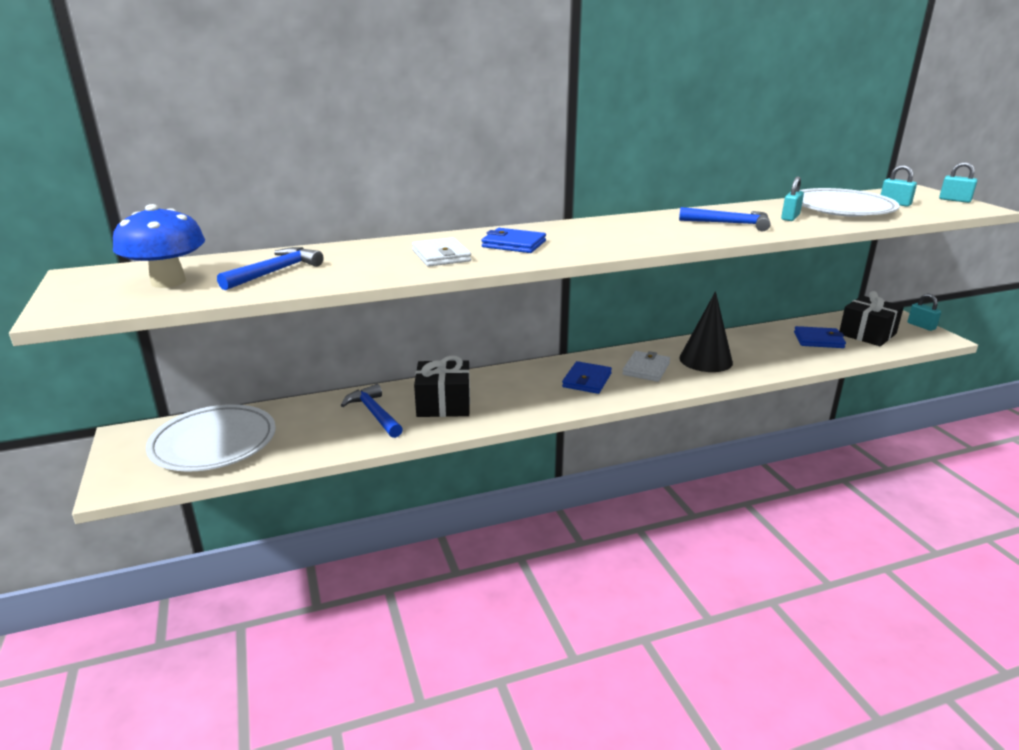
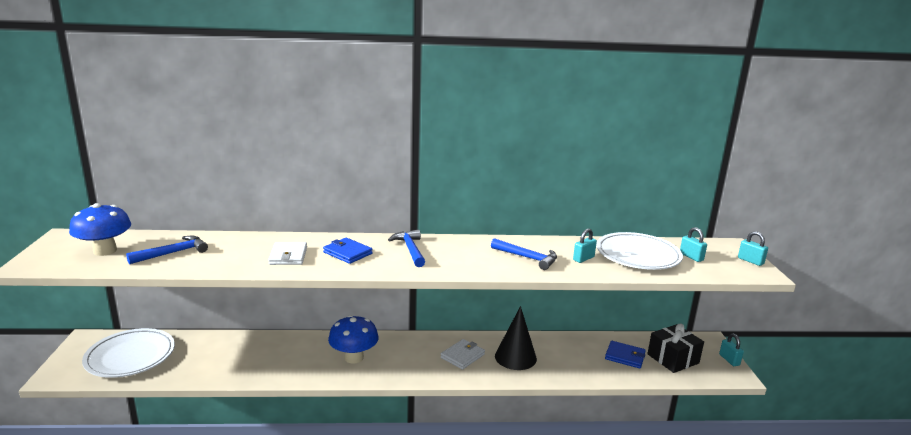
camera: 15 degrees right, 5 degrees down
(374, 413) = (244, 355): blue hammer -> blue hammer (410, 249)
(443, 404) = (295, 356): black gift -> none
(519, 392) = (354, 357): none -> blue mushroom
(587, 380) = (410, 357): blue wallet -> none

